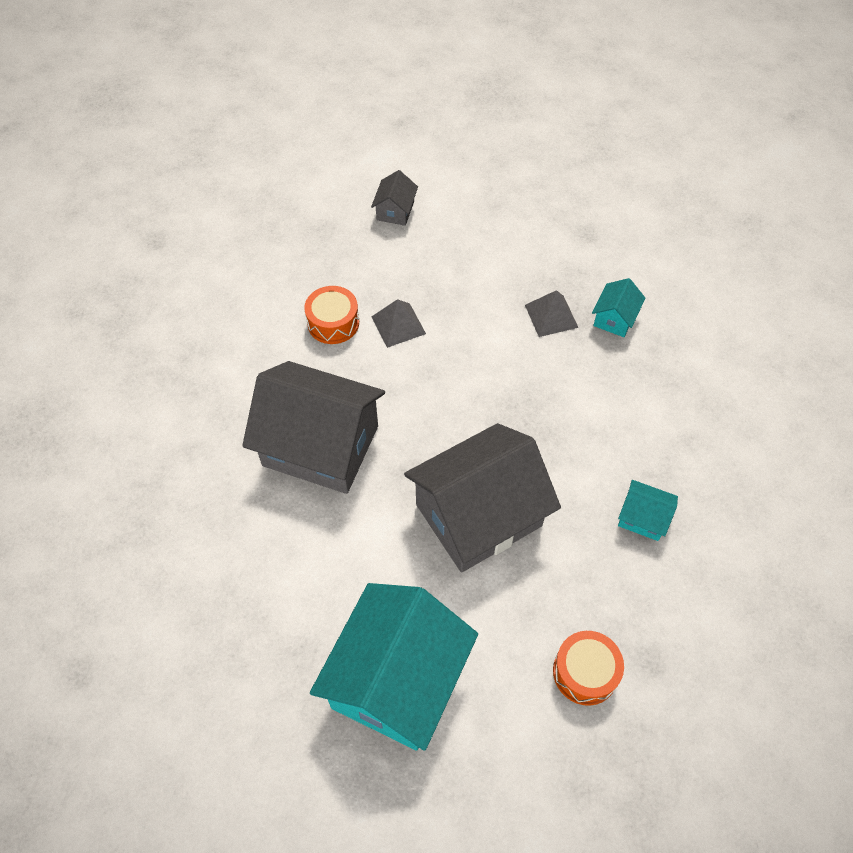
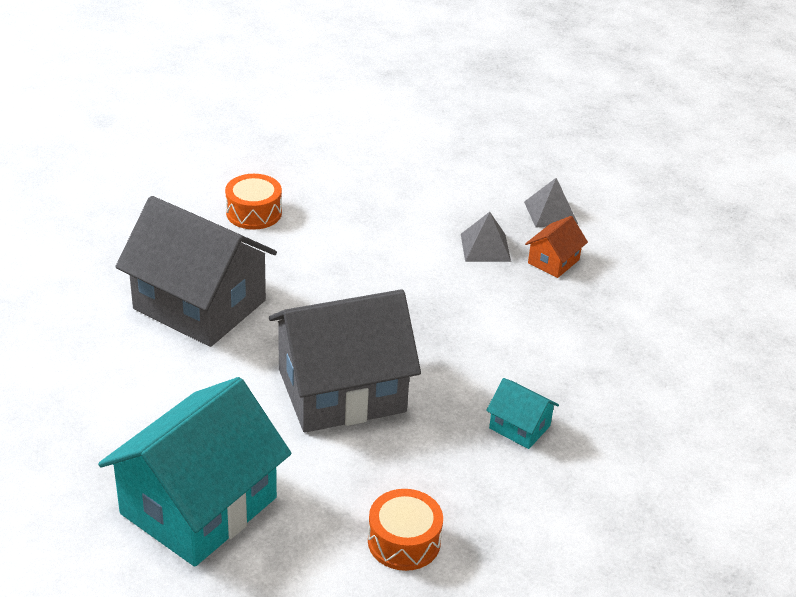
camera: 10 degrees right, 20 degrees down
(395, 211) = (354, 138): grey house -> none
(398, 325) = (320, 226): grey pyramid -> grey pyramid (550, 212)
(614, 318) = (553, 261): turquoise house -> orange house

